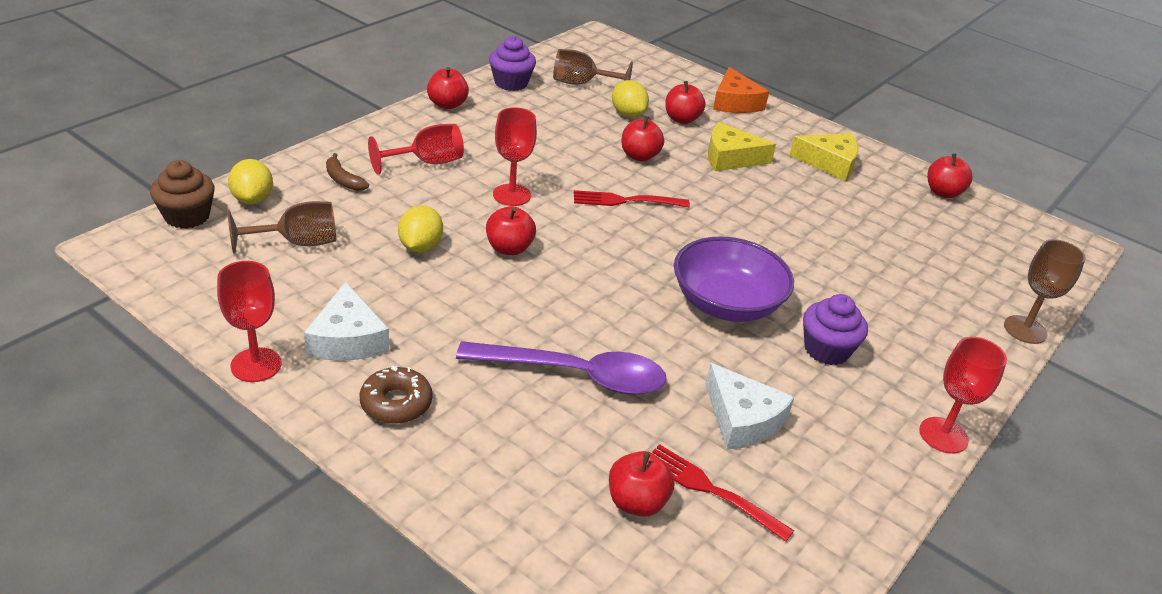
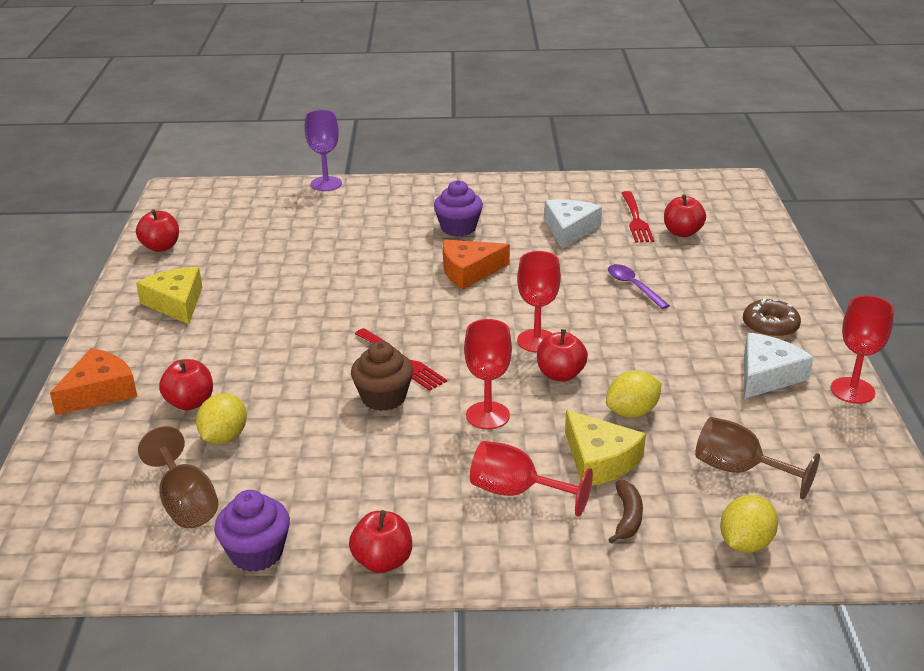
camera: 125 degrees left, 5 degrees down
(187, 216) = (831, 557): brown cupcake -> brown cupcake (383, 397)
(576, 375) = (633, 286): purple spoon -> purple spoon, size x0.53
(639, 156) = (309, 390): red apple -> none
(726, 304) = (469, 271): purple bowl -> orange cheese
(730, 158) = (239, 347): yellow cheese -> yellow cheese (599, 460)
(943, 435) = (477, 182): red goblet -> red goblet (537, 341)
(1025, 330) = (326, 184): brown goblet -> purple goblet

